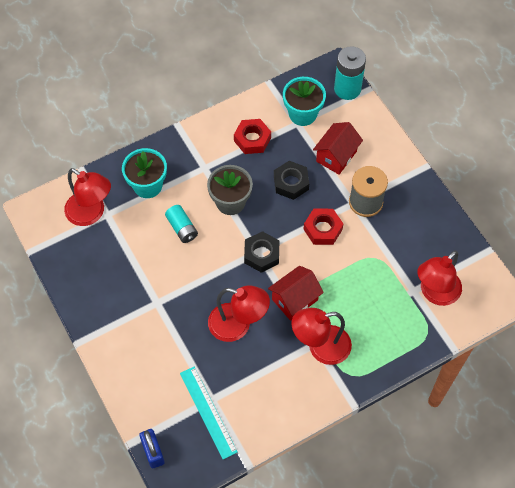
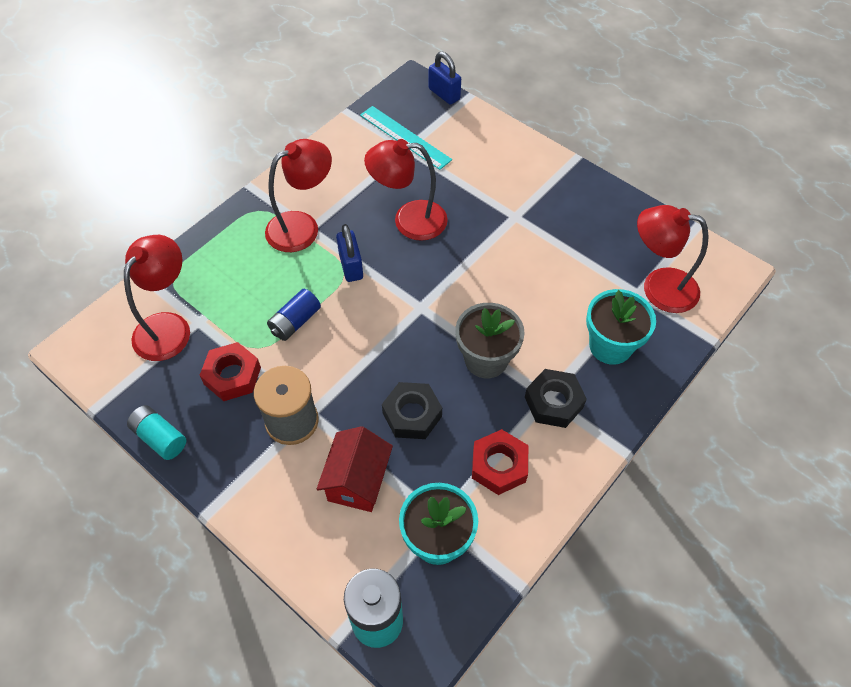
camera: 160 degrees right, 5 degrees down
(182, 228) = (532, 305): turquoise battery -> turquoise battery (160, 438)
(261, 254) = (414, 305): black nut -> black nut (553, 402)
(294, 299) = (351, 266): red house -> blue padlock
(323, 229) = (343, 362): red nut -> red nut (232, 376)
(346, 268) = (295, 322): none -> blue battery

